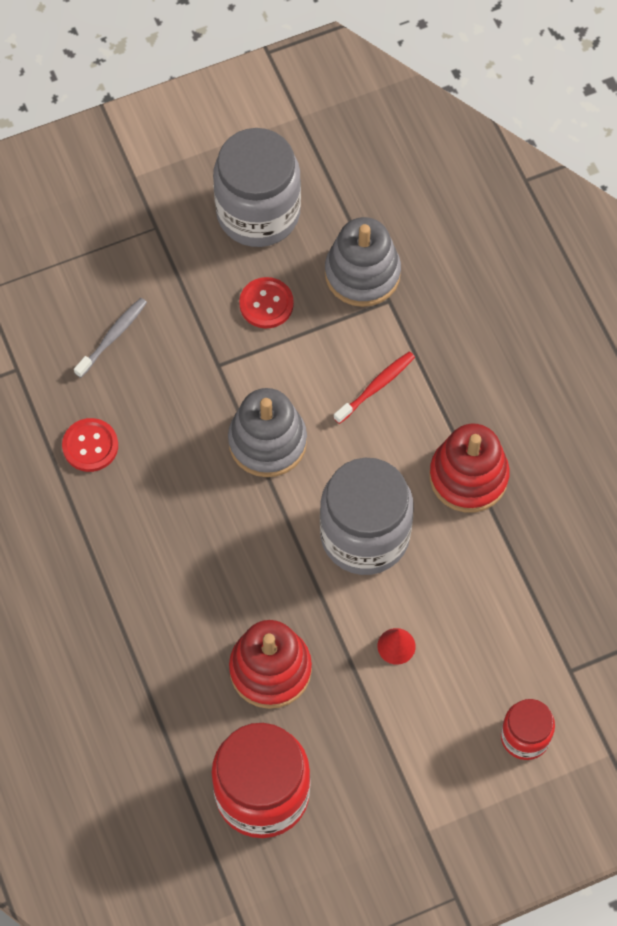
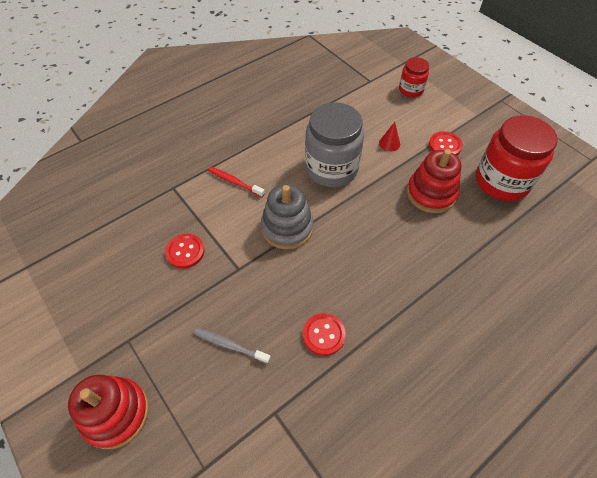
camera: 105 degrees left, 10 degrees down
(258, 213) = (110, 274): grey jar -> none
(362, 273) = (154, 204): grey stacking toy -> none
(367, 737) = (445, 145): none -> red button
(468, 476) = (280, 132): red stacking toy -> red stacking toy (116, 414)

